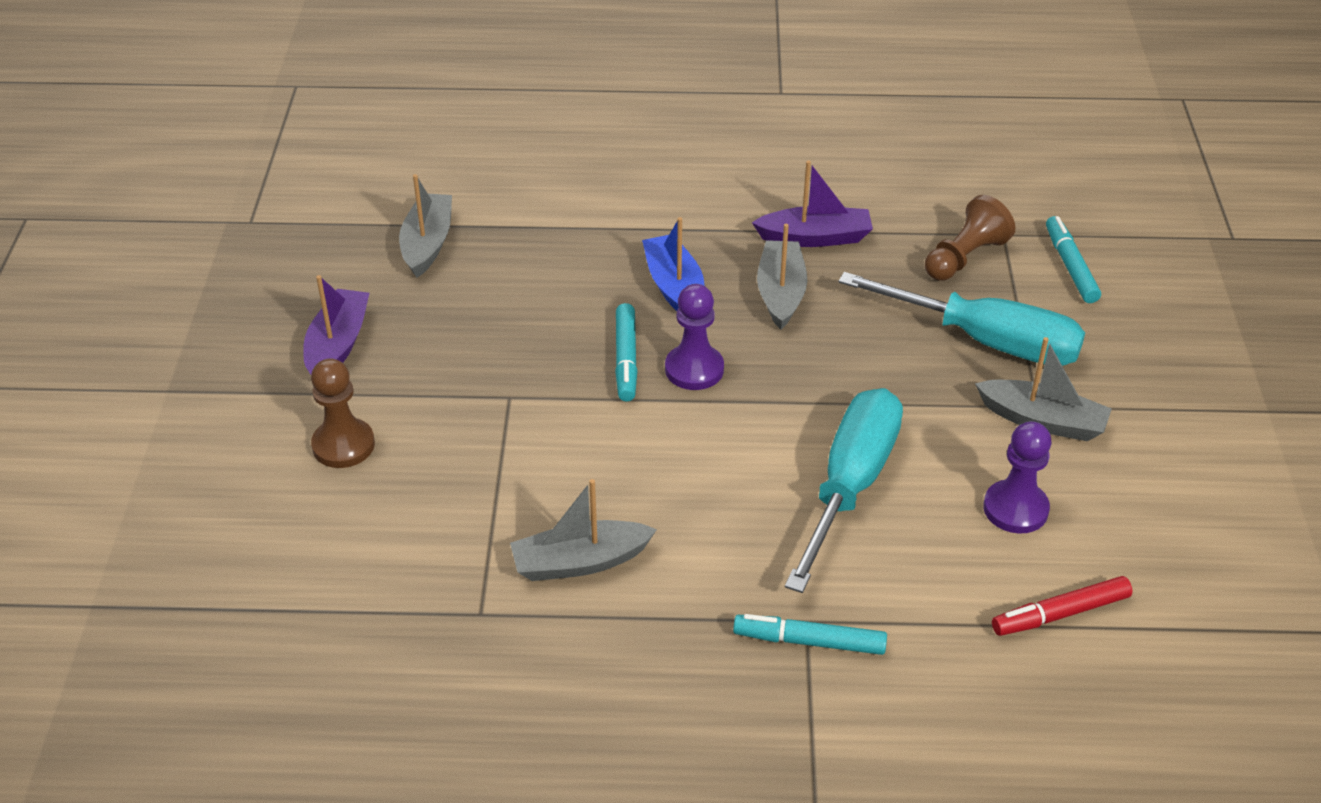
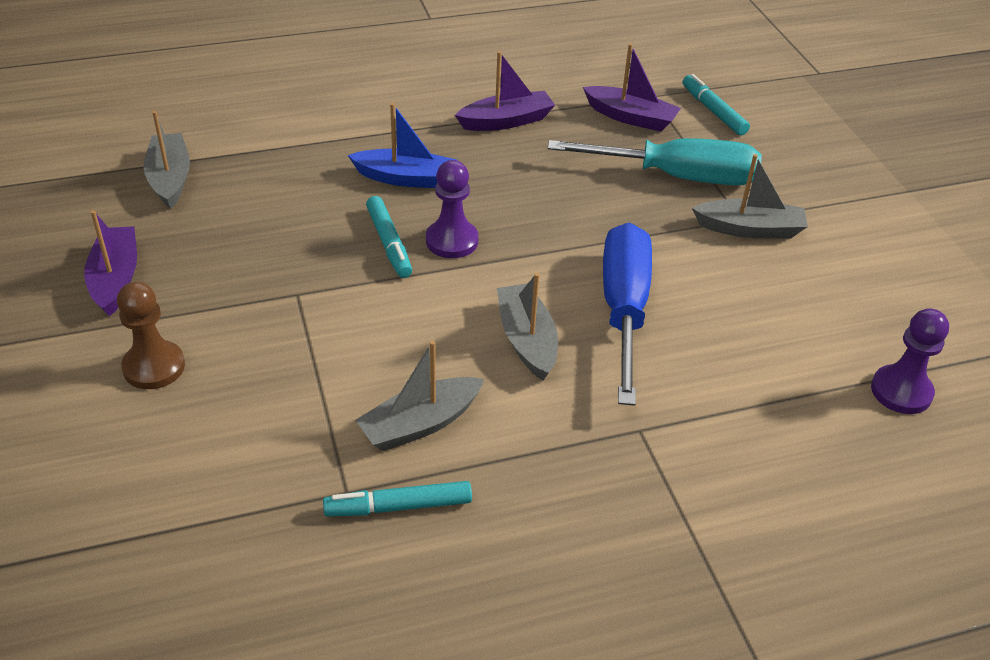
camera: 20 degrees left, 0 degrees up
(674, 287) = (406, 178): blue boat -> blue boat turned 135 degrees clockwise
(780, 293) = (497, 168): grey boat -> grey boat (526, 340)
(809, 641) = (650, 447): turquoise marker -> turquoise marker (398, 506)
(849, 486) = (624, 310): turquoise screwdriver -> blue screwdriver
(964, 257) = (631, 117): brown pawn -> purple boat
(1015, 509) = (763, 301): purple pawn -> purple pawn (901, 391)
(1060, 614) = (838, 377): red marker -> none

